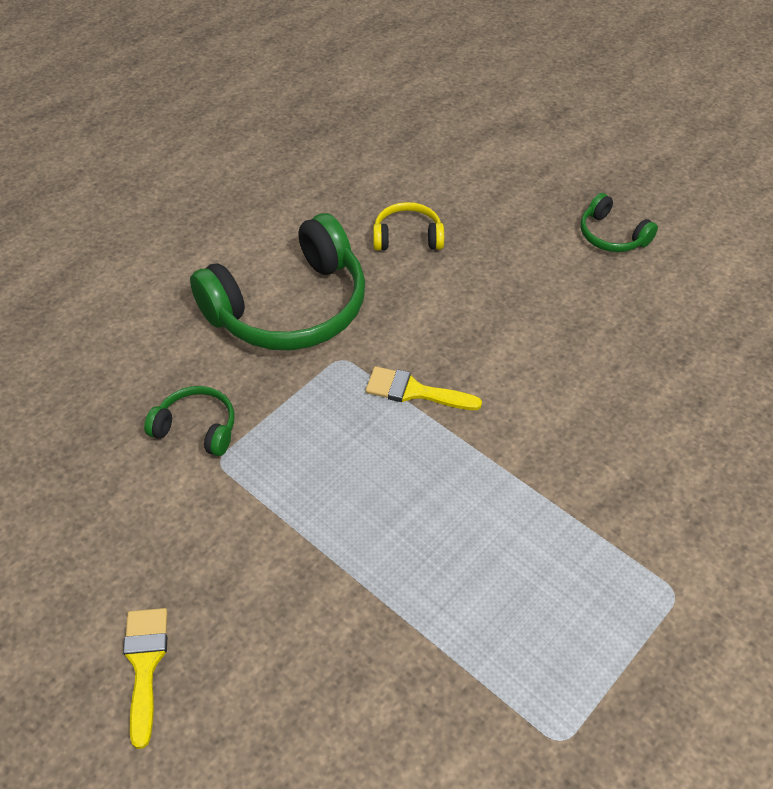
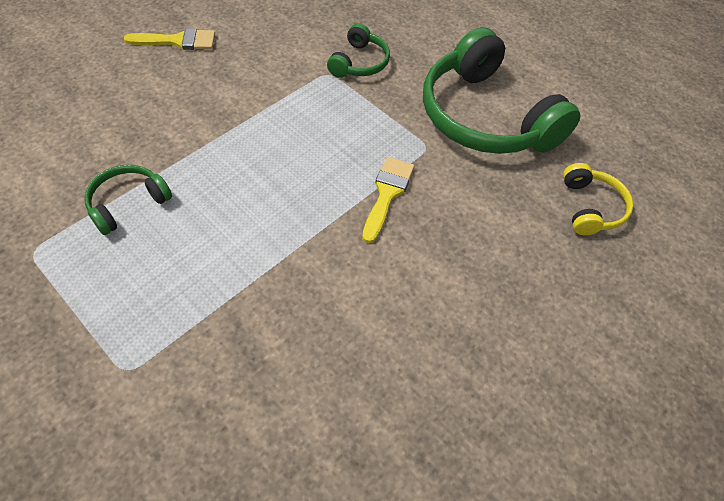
camera: 90 degrees right, 5 degrees up
(612, 235) = (634, 421): green headphones -> green headphones (128, 203)

